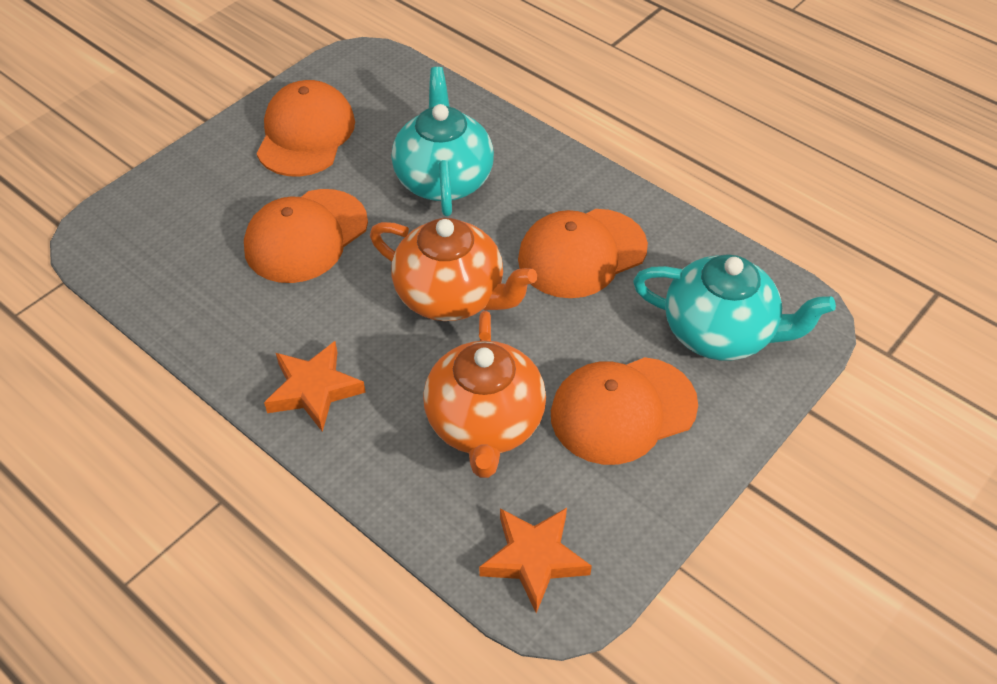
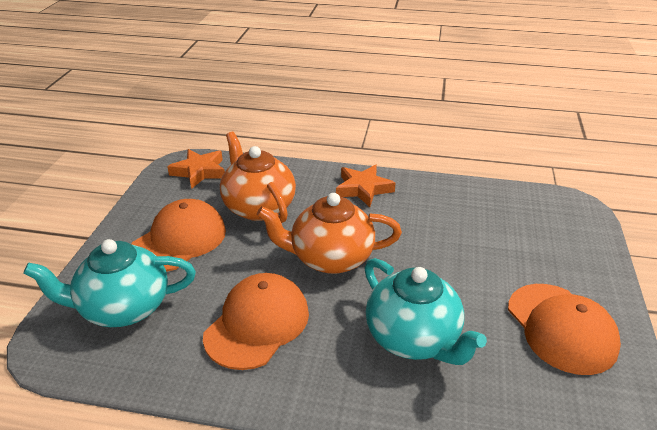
camera: 150 degrees right, 15 degrees down
(306, 236) = (461, 255): orange cap -> none

